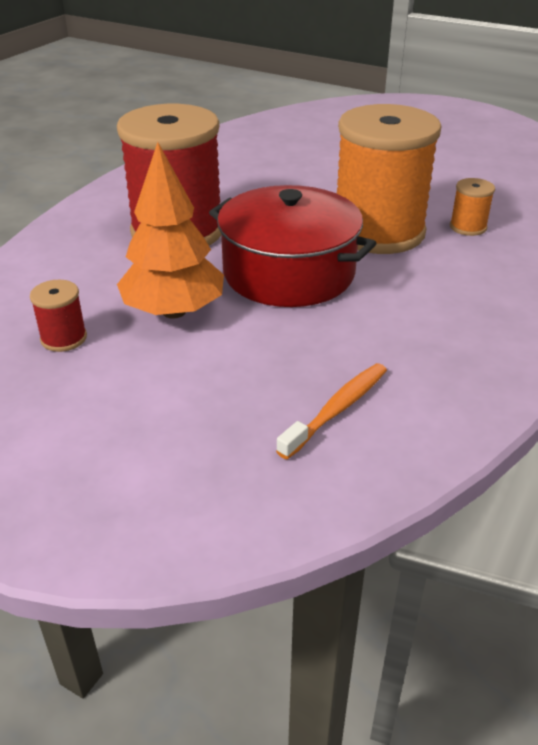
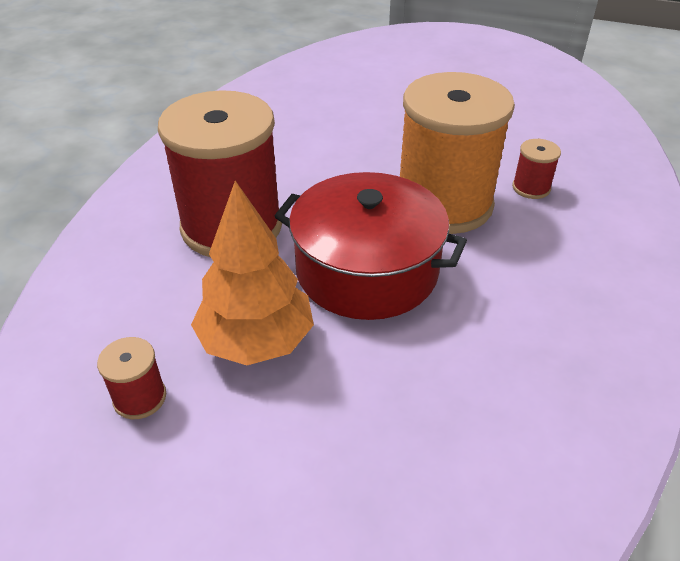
camera: 10 degrees left, 5 degrees up
(337, 409) = (471, 458): orange toothbrush -> none
(468, 227) = (531, 188): orange spool -> red spool

